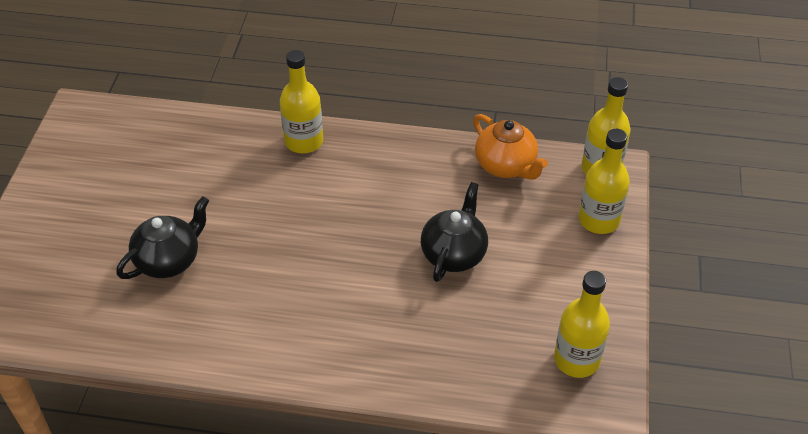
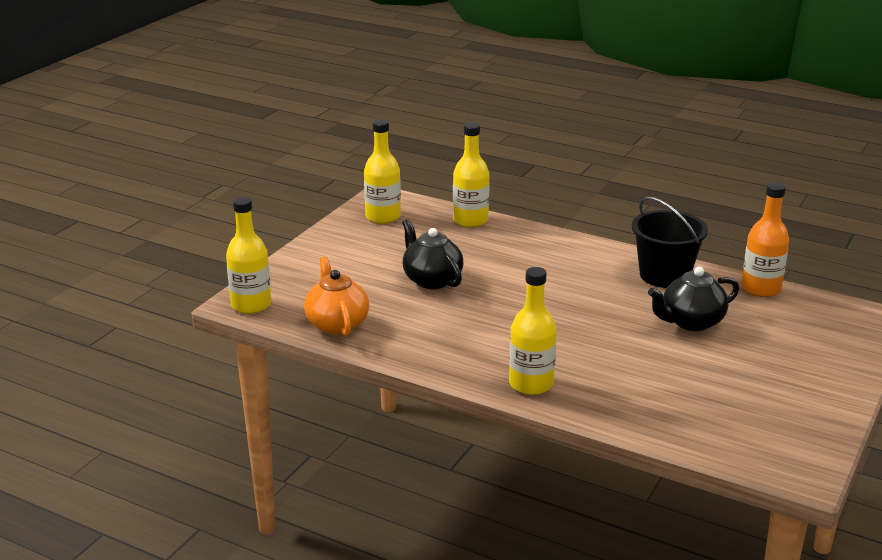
camera: 160 degrees left, 20 degrees down
(91, 340) = (761, 288): none -> orange bottle
(203, 334) = (664, 275): none -> black bucket
(454, 254) = (431, 280): black teapot -> black teapot turned 105 degrees clockwise
(598, 220) = (290, 275): yellow bottle -> yellow bottle (470, 220)

